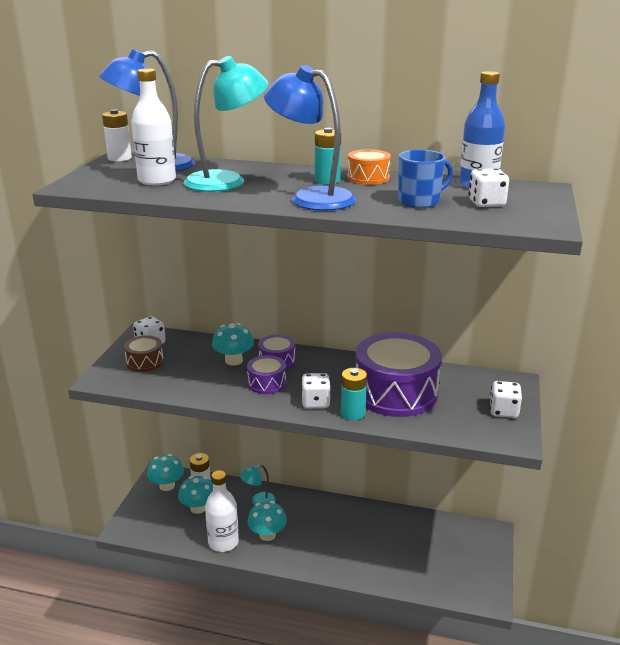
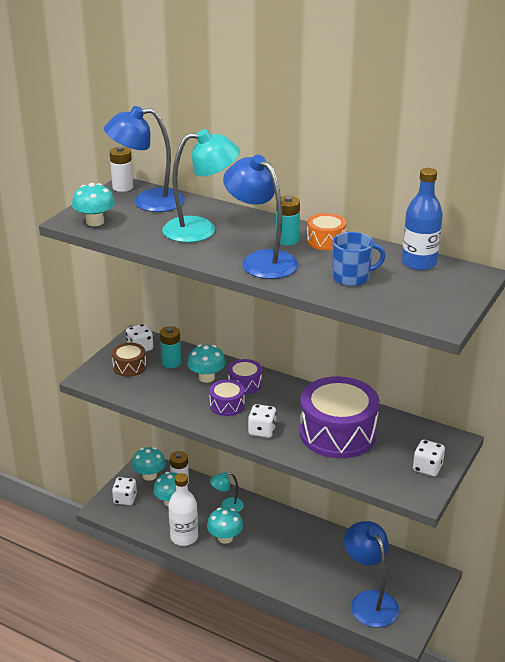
camera: 15 degrees right, 5 degrees up
(100, 185) = (95, 222): none -> turquoise mushroom
(157, 180) = (142, 222): white bottle -> none
(353, 413) = (290, 447): turquoise battery -> turquoise battery (171, 362)
(439, 571) = (369, 601): none -> blue lamp
(486, 203) = (409, 288): white dice -> white dice (125, 499)

